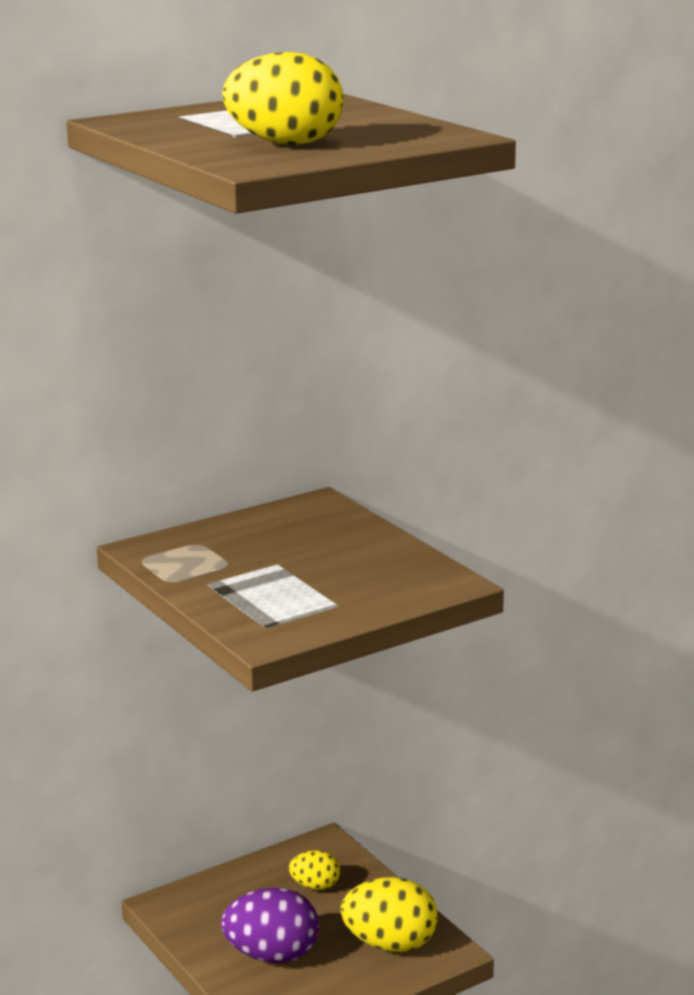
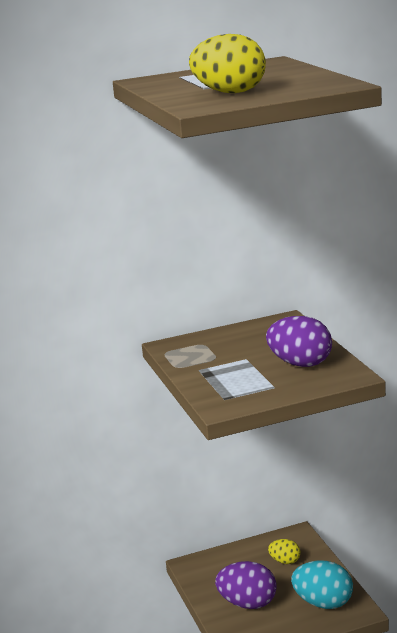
camera: 15 degrees right, 0 degrees up
(366, 568) = (300, 363): none -> purple egg
(390, 944) = (323, 603): yellow egg -> turquoise egg

